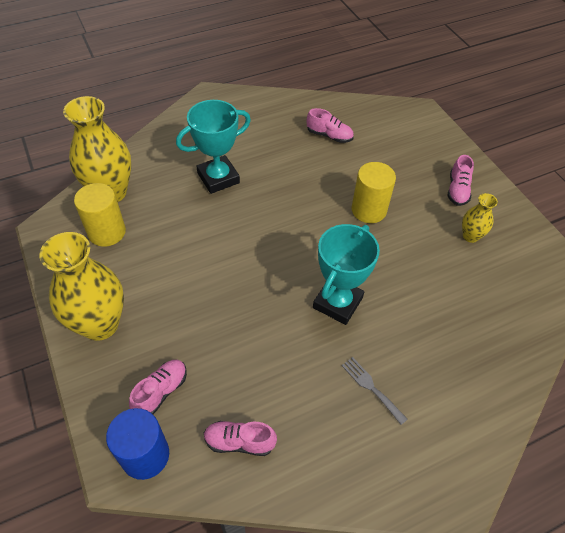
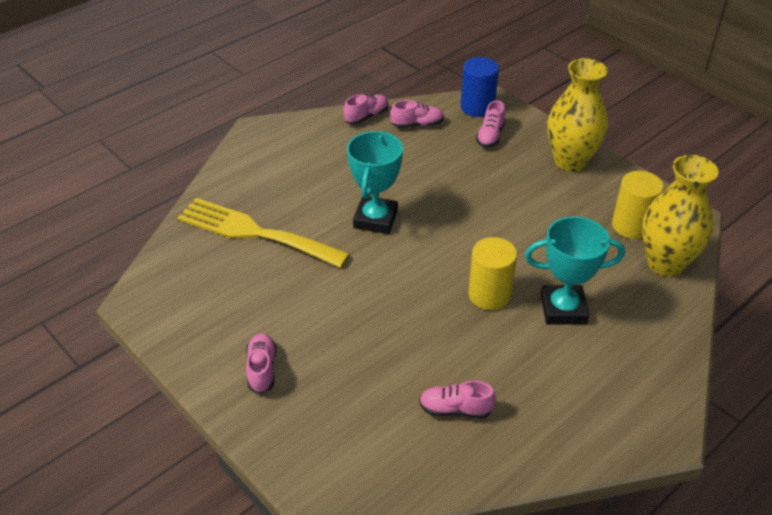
camera: 165 degrees right, 10 degrees down
(218, 178) = (563, 309): turquoise trophy -> turquoise trophy turned 45 degrees clockwise
(300, 481) = (366, 116): none -> pink shoe
(369, 210) = (369, 315): yellow cylinder -> yellow cylinder (489, 295)
(371, 387) = (329, 170): grey fork -> none
(461, 318) = (254, 232): none -> yellow fork
(470, 236) = (245, 313): yellow vase -> none

